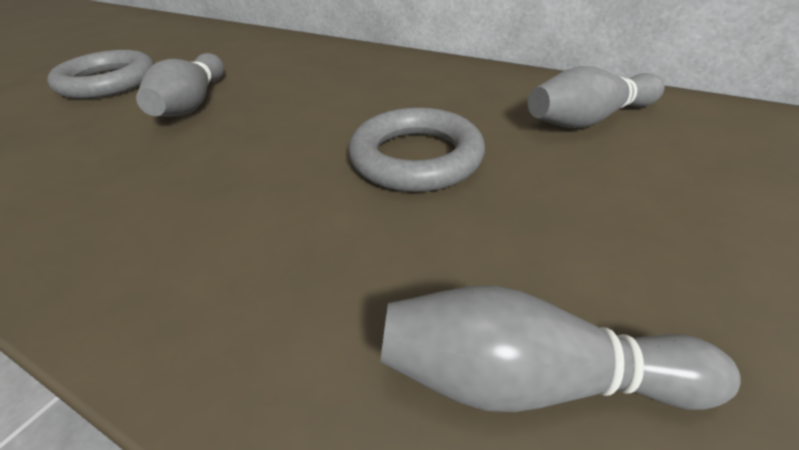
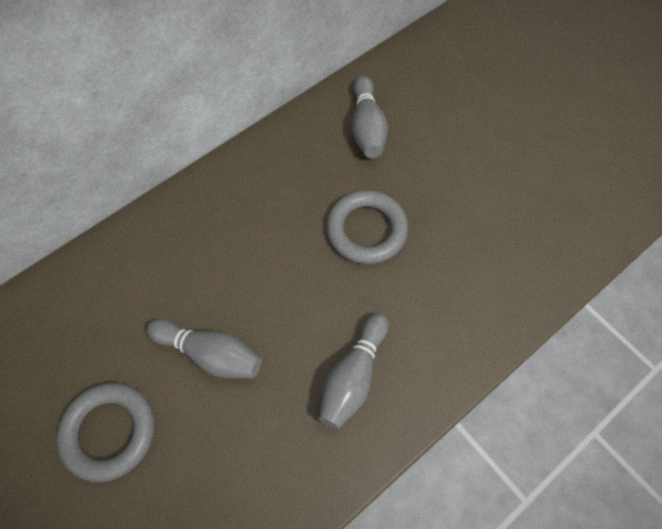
camera: 70 degrees left, 25 degrees up
(530, 380) = (517, 249): grey bowling pin -> grey bowling pin (353, 376)

